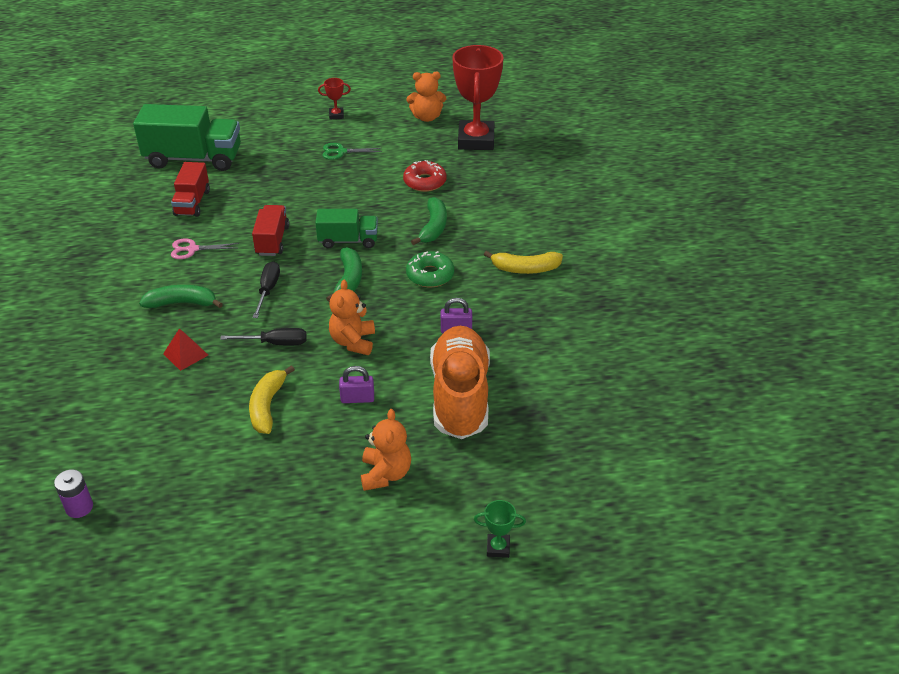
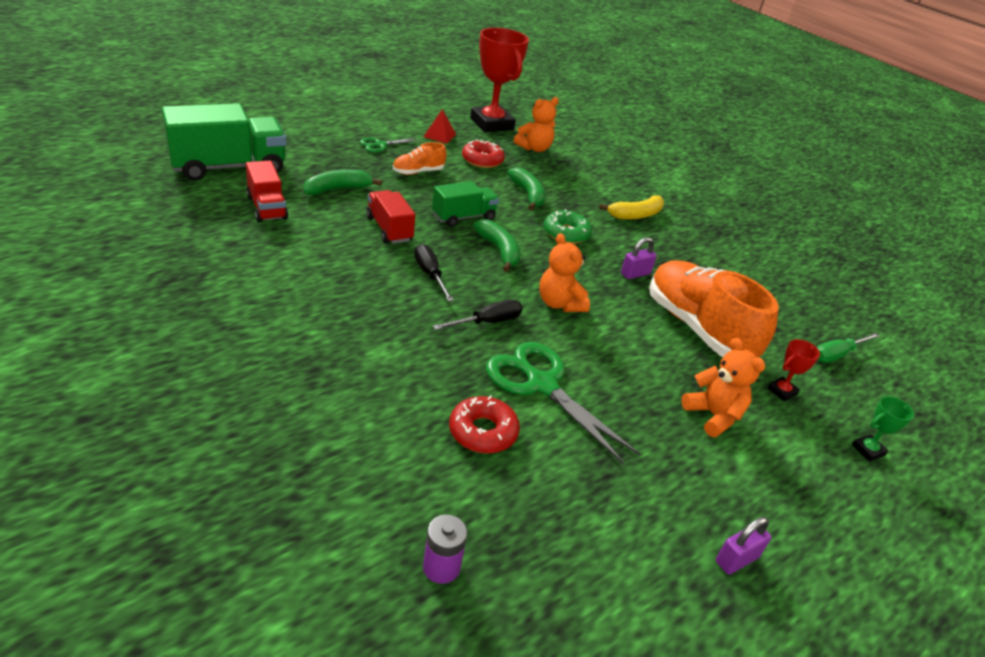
camera: 35 degrees left, 5 degrees down
(182, 303) = (349, 305): green banana -> green banana (338, 189)
(185, 354) = (403, 356): red pyramid -> red pyramid (439, 135)
(189, 428) = (483, 432): none -> red donut
(192, 249) = (310, 251): pink scissors -> none
(267, 406) = (541, 385): yellow banana -> green scissors
(336, 115) = (345, 116): red trophy -> red trophy (782, 391)
(350, 186) = (418, 172): none -> orange shoe
(357, 398) = (616, 354): purple padlock -> purple padlock (736, 559)
(427, 117) = (431, 111): orange teddy bear -> orange teddy bear (534, 148)
(578, 459) = (837, 355): none -> green screwdriver

